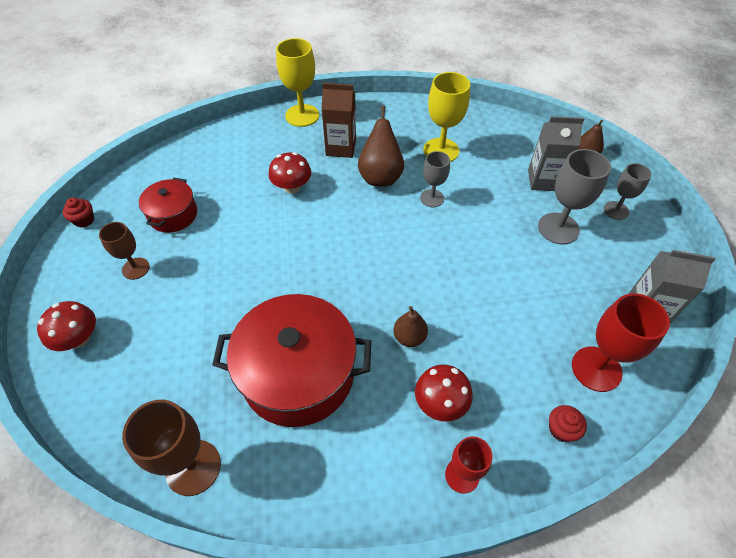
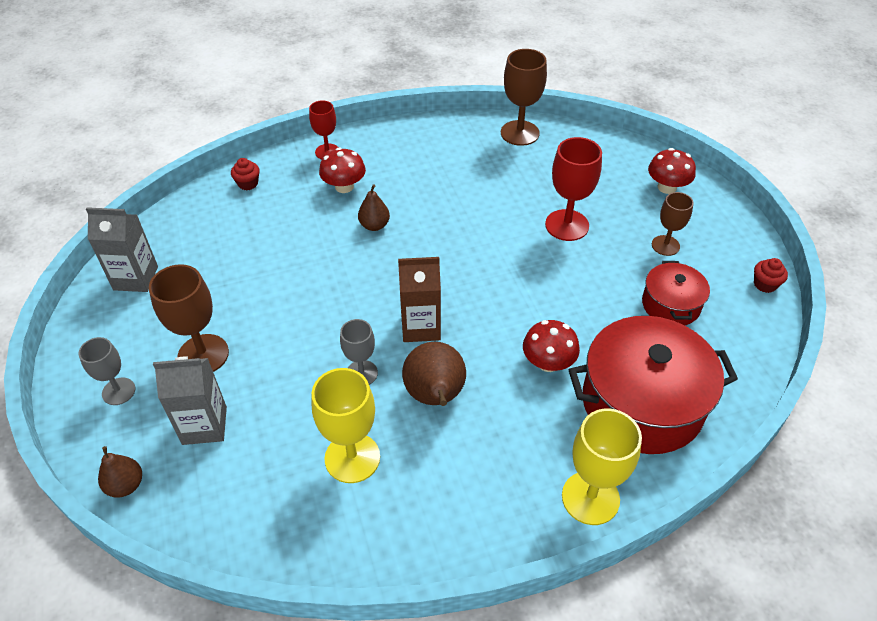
camera: 170 degrees right, 5 degrees down
(298, 374) = (466, 189): red pot -> red pot (642, 403)
(341, 148) = (505, 439): brown carton -> brown carton (421, 327)
(558, 228) = (203, 355): grey goblet -> brown goblet
(596, 369) = (205, 224): red goblet -> red goblet (567, 225)

